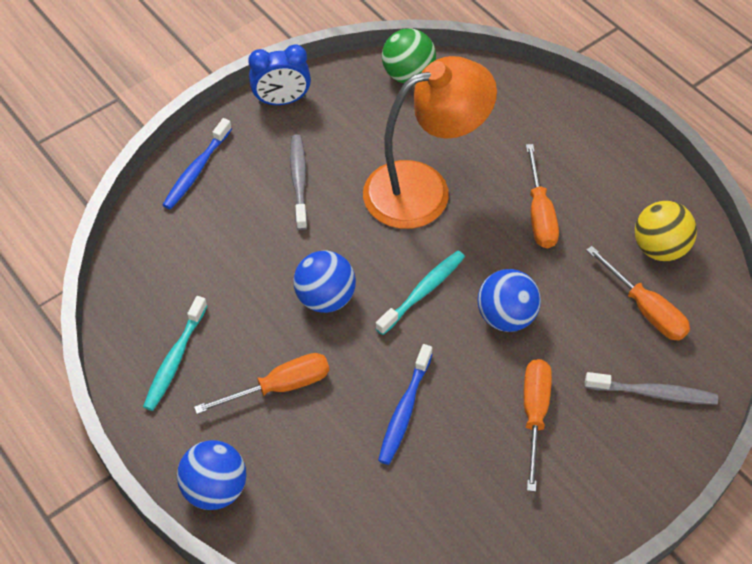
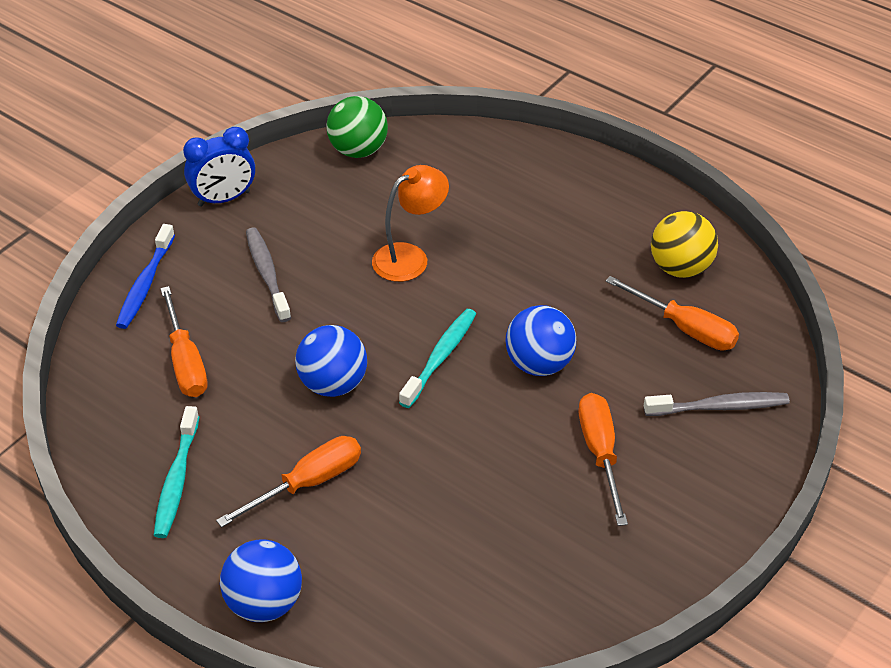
camera: 15 degrees left, 10 degrees down
(404, 410) = (456, 478): blue toothbrush -> none
(424, 189) = (410, 257): orange lamp -> orange lamp, size x0.57
(539, 213) = (543, 258): orange screwdriver -> orange screwdriver (186, 362)

